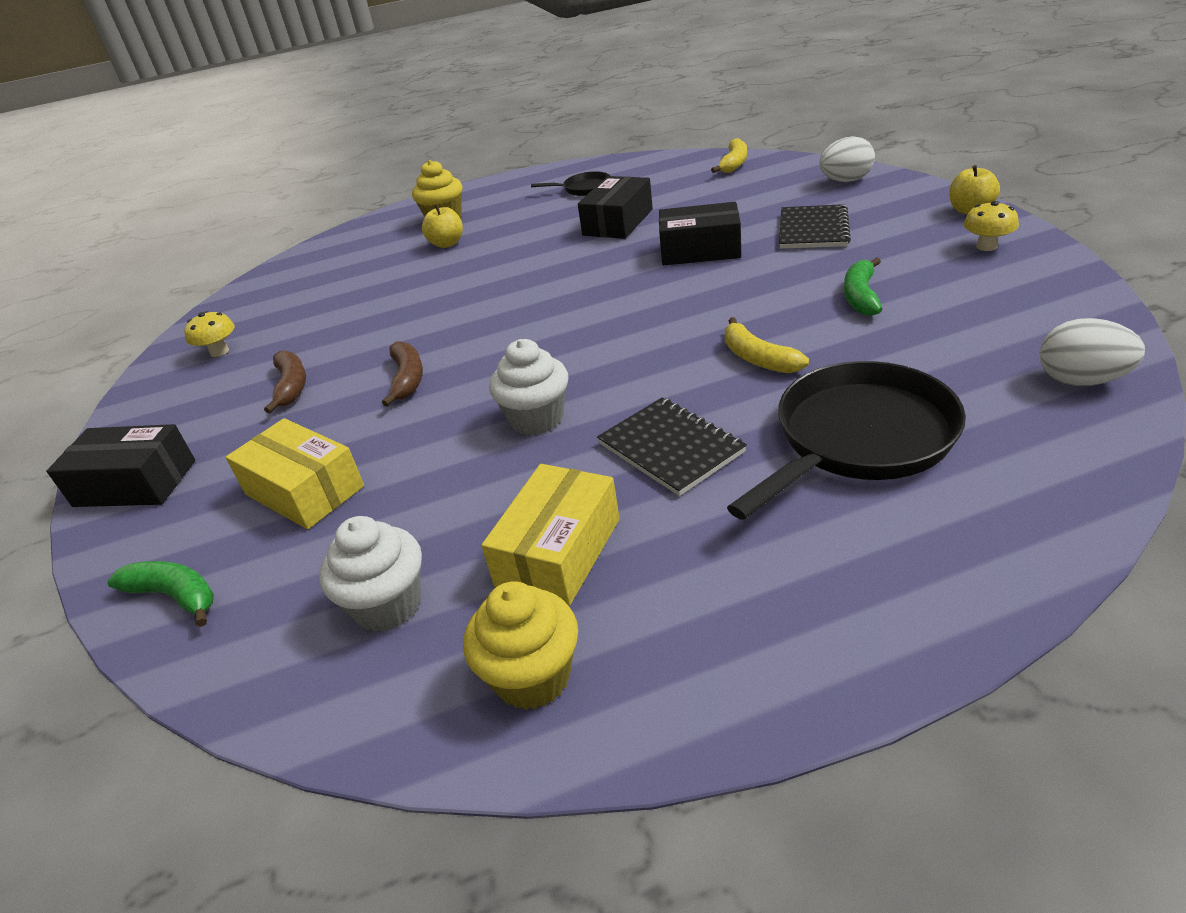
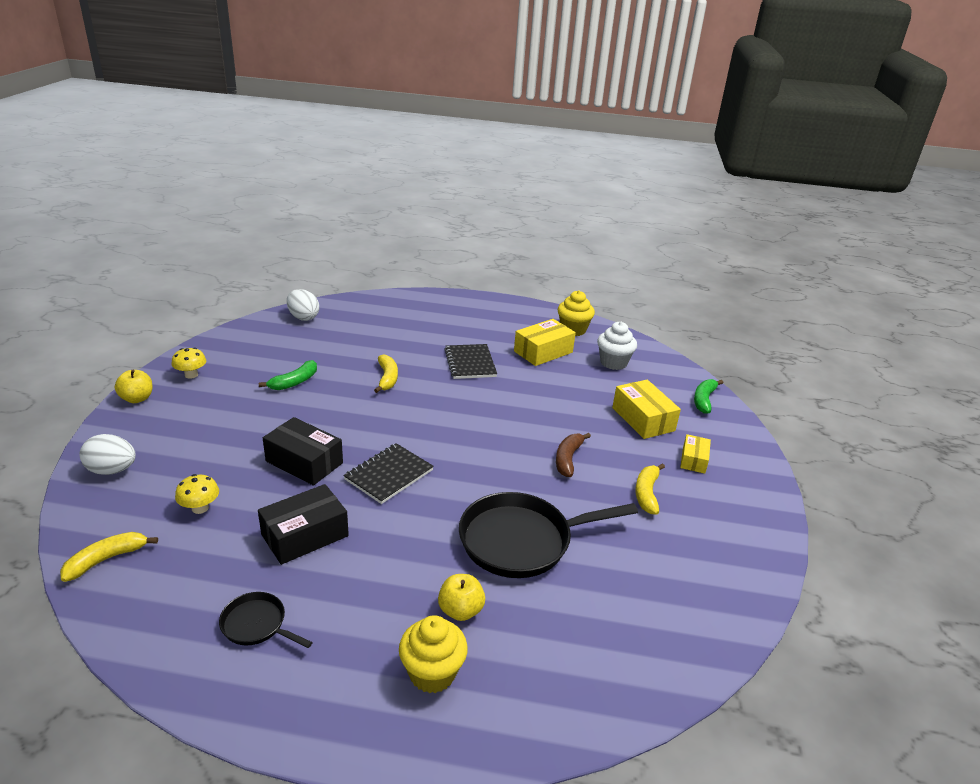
camera: 160 degrees left, 5 degrees down
(135, 483) = (745, 467): black box -> none
(175, 596) = (704, 400): green banana -> green banana turned 60 degrees clockwise
(219, 352) = (709, 567): yellow mushroom -> yellow mushroom (200, 508)
(219, 458) = (693, 460): none -> yellow box
(291, 386) = (647, 493): brown banana -> yellow banana
(536, 419) = (513, 400): white cupcake -> none
(813, 229) = (223, 437): black notebook -> black notebook (389, 475)
(858, 438) = (402, 336): black pan -> black pan (521, 541)

